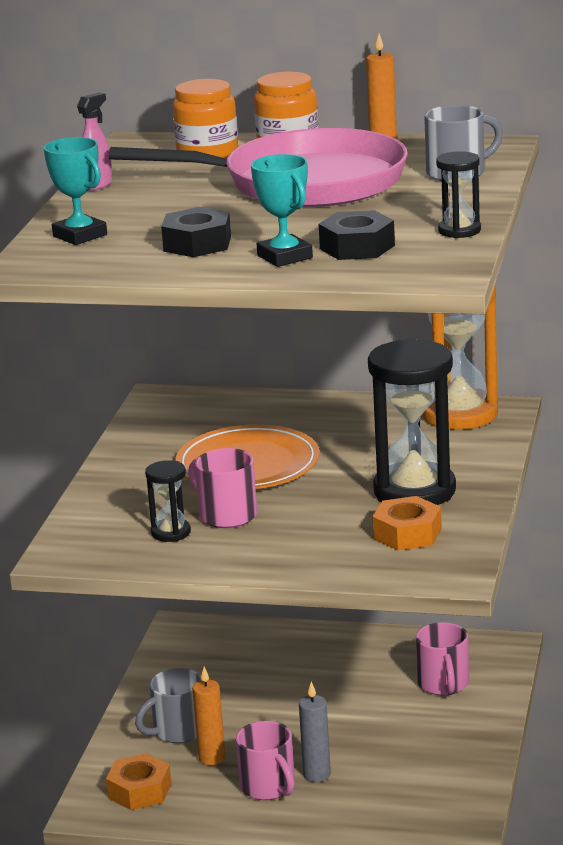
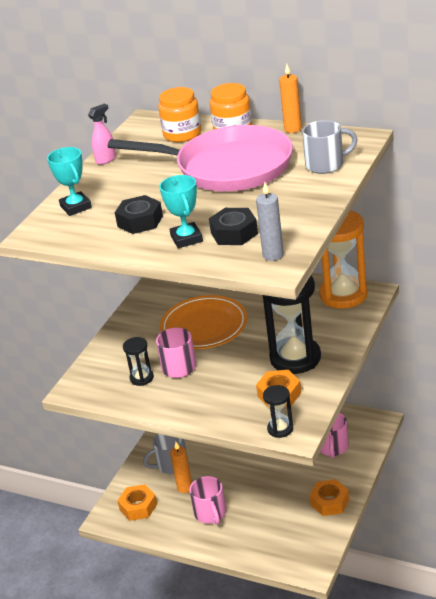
camera: 15 degrees right, 10 degrees up
(317, 775) = (240, 508): grey candle -> grey candle (273, 255)
(459, 231) = (304, 222): black hourglass -> black hourglass (280, 429)
(462, 753) = (329, 502): none -> orange nut

